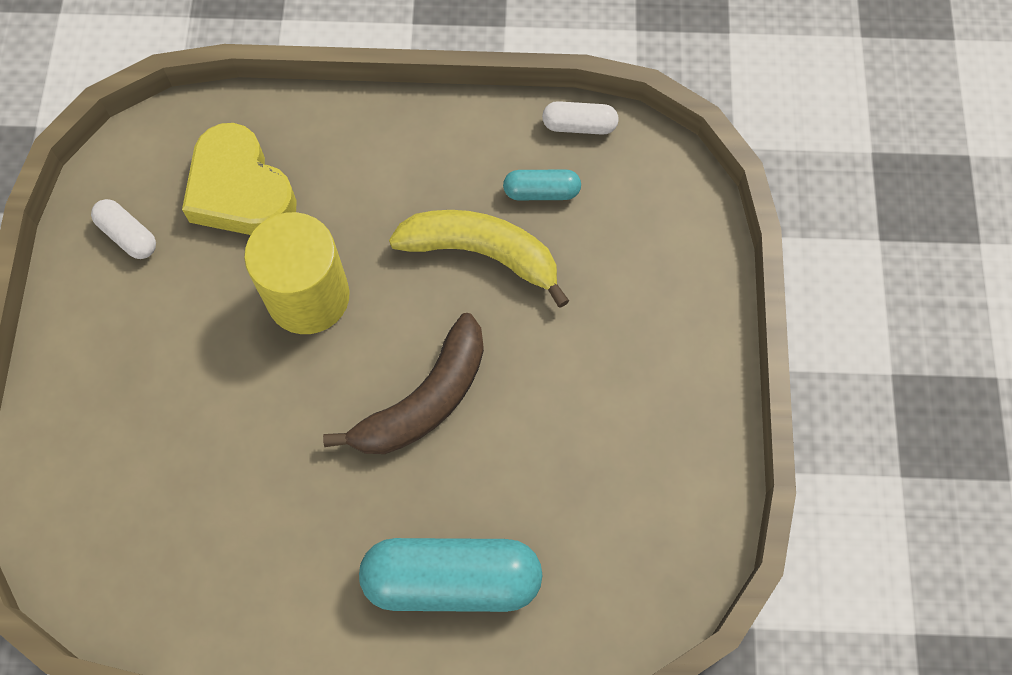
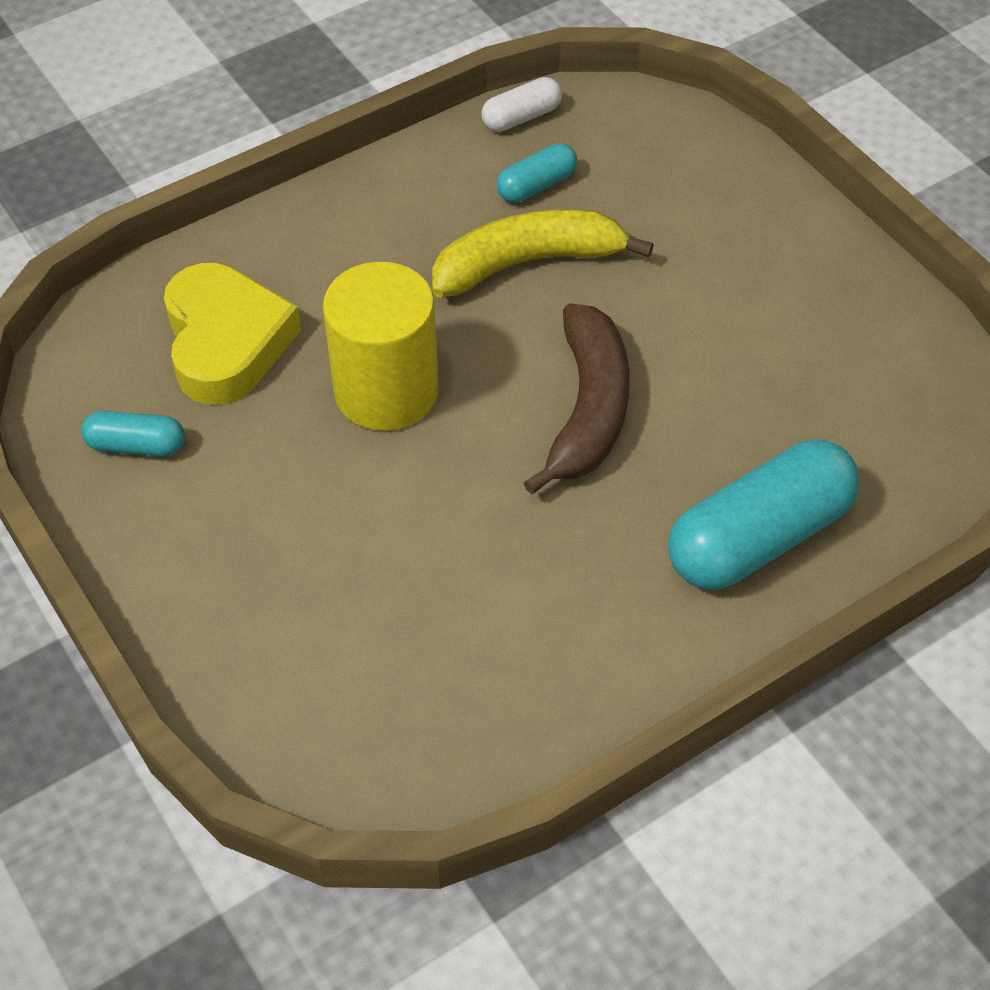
camera: 35 degrees left, 15 degrees down
(128, 235) = (136, 445): white capsule -> turquoise capsule
(240, 190) = (226, 342): yellow heart -> yellow heart turned 120 degrees counterclockwise

